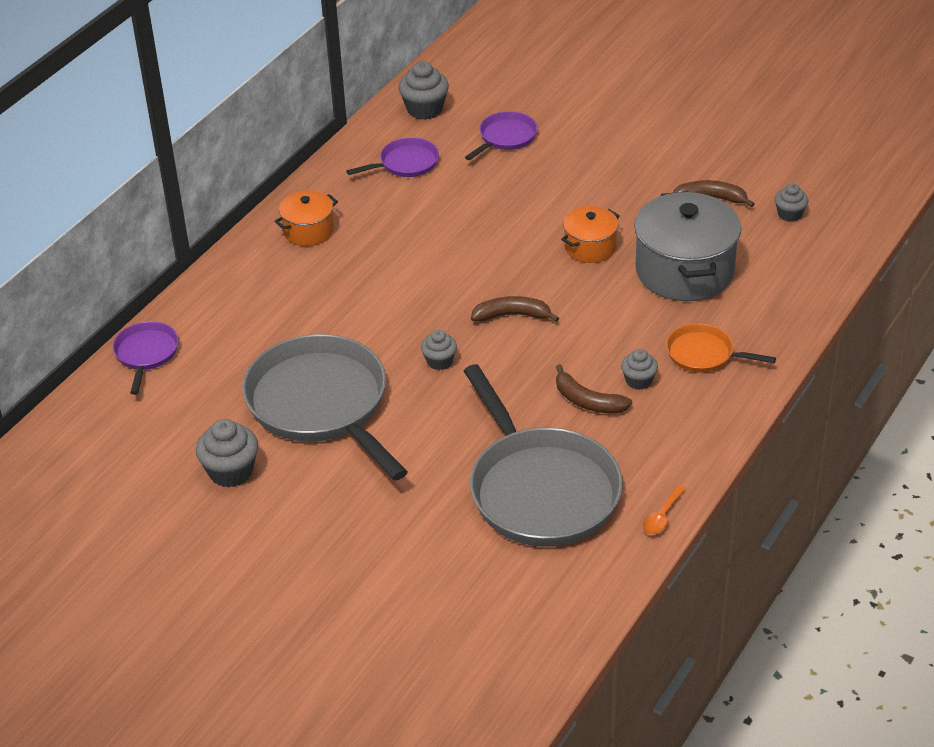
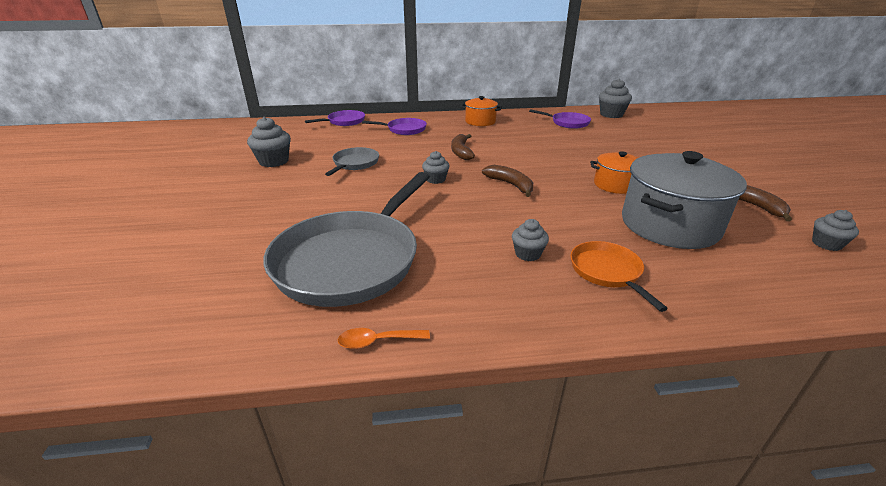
camera: 50 degrees right, 10 degrees down
(321, 404) = (355, 164): grey pan -> grey pan, size x0.47
(506, 137) = (639, 134): purple pan -> purple pan (404, 129)
(587, 401) = (473, 241): brown banana -> brown banana (461, 152)

